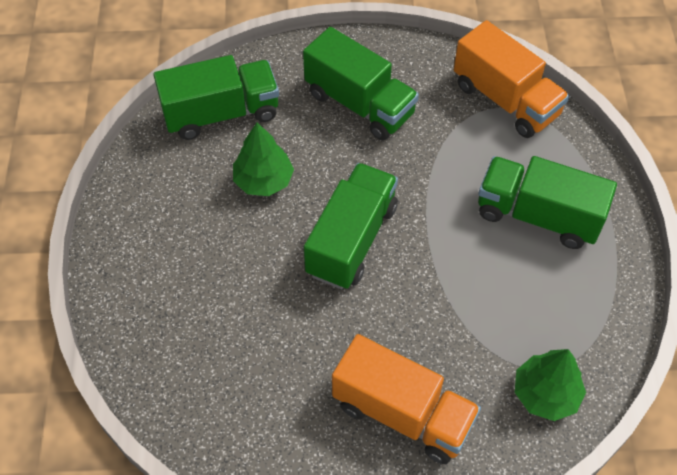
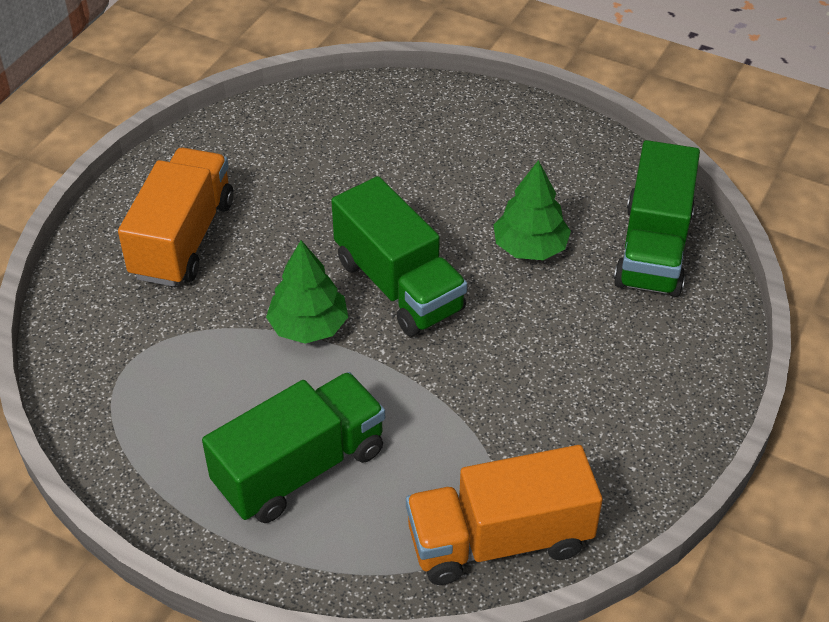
camera: 120 degrees right, 10 degrees down
(359, 104) = (590, 378): green truck -> none
(402, 413) = (183, 239): orange truck -> orange truck turned 135 degrees clockwise
(545, 394) = (101, 351): green tree -> green tree (308, 326)

